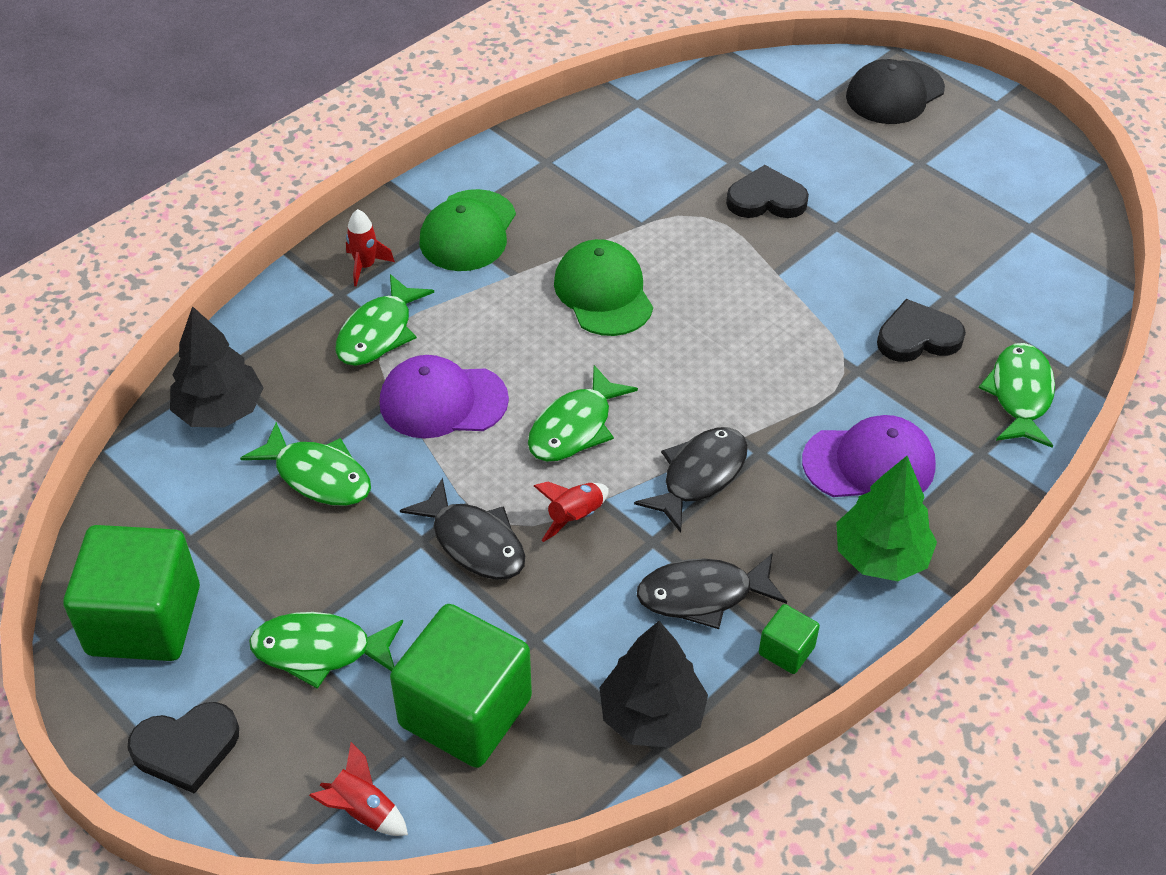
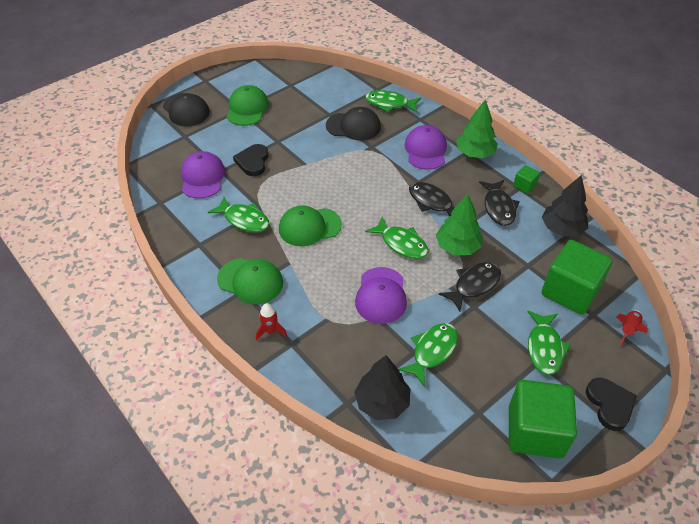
camera: 85 degrees left, 0 degrees up
(379, 332) = (326, 324): green fish -> green fish (244, 220)
(575, 517) = (457, 247): red rocket -> green tree
(709, 141) = (202, 177): none -> purple cap
(917, 337) = (353, 126): black heart -> black cap
(926, 172) = (247, 108): none -> green cap

